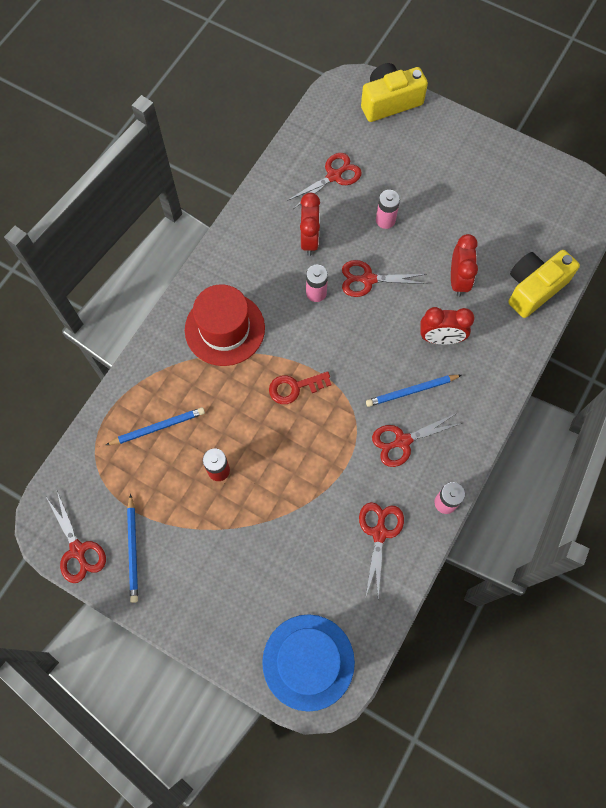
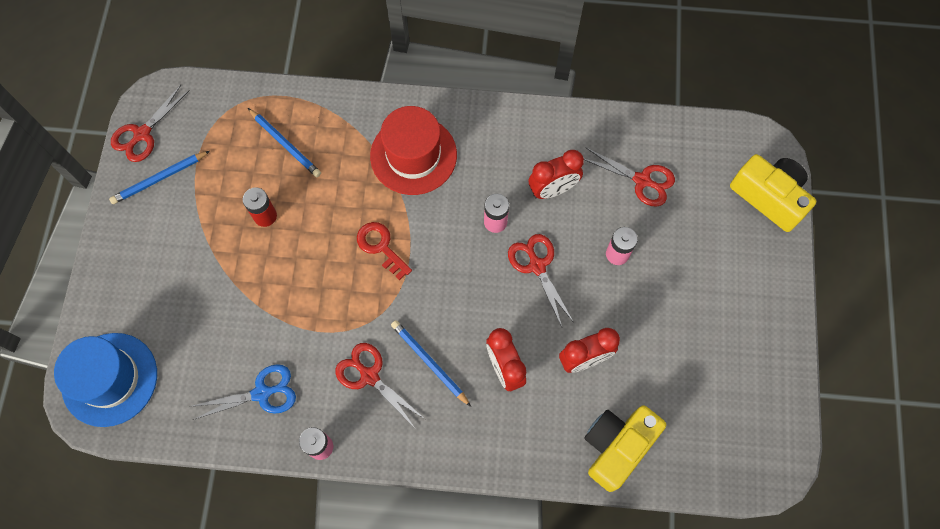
camera: 65 degrees right, 0 degrees up
(379, 533) = (262, 393): red scissors -> blue scissors
(534, 288) = (617, 447): yellow camera -> yellow camera turned 75 degrees counterclockwise

